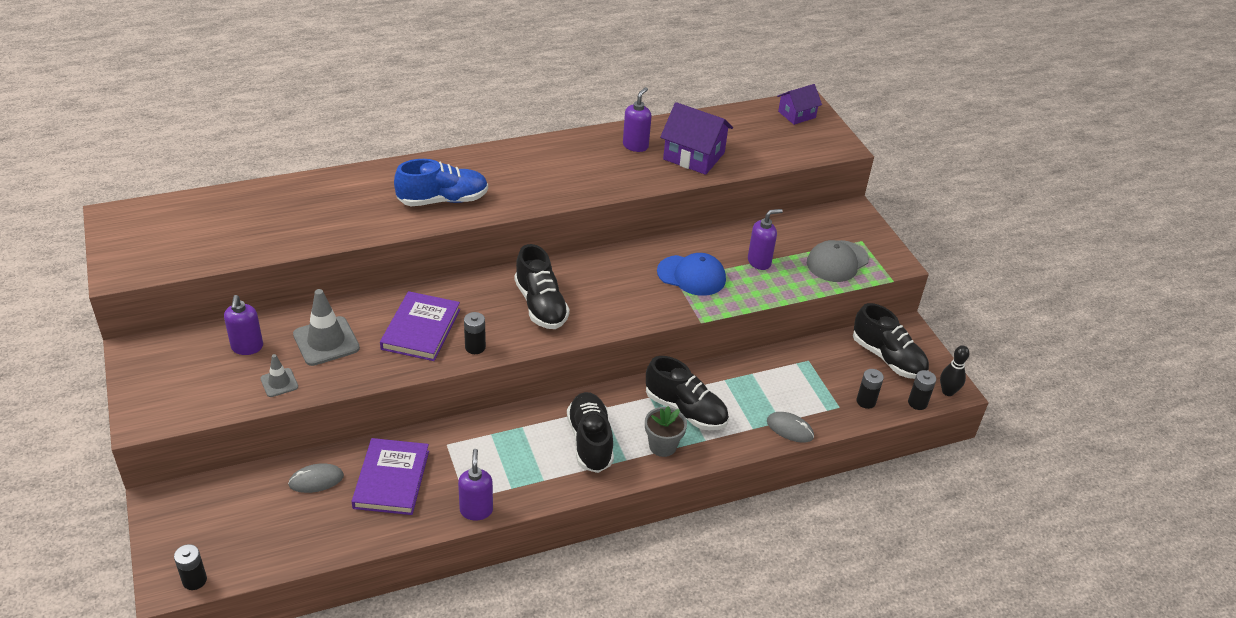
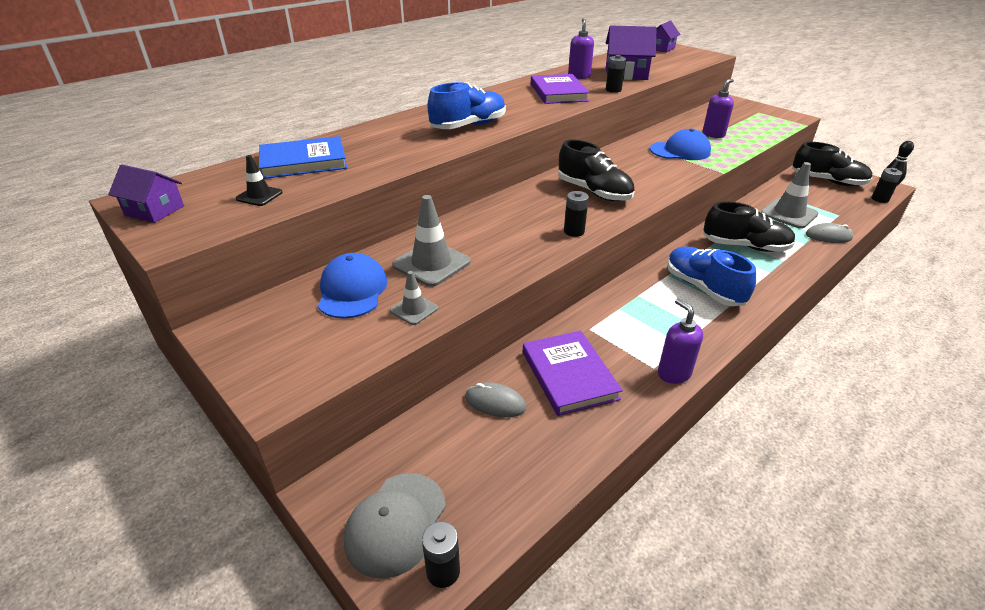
camera: 20 degrees left, 5 degrees down
(122, 234) = (154, 210): none -> purple house
(205, 242) = (259, 196): none -> black traffic cone
(247, 347) = (352, 290): purple soap dispenser -> blue cap
(264, 208) = (303, 162): none -> blue book
(316, 480) = (495, 402): grey mouse -> grey mouse turned 60 degrees clockwise
(421, 329) = (512, 232): purple book -> purple book (558, 92)
(590, 441) = (703, 288): black shoe -> blue shoe
(662, 446) = (759, 274): grey flower pot -> none
(783, 386) = (788, 214): none -> grey traffic cone
(837, 261) = (760, 124): grey cap -> grey cap (396, 523)
(866, 401) = (850, 207): black battery -> black battery (613, 90)

